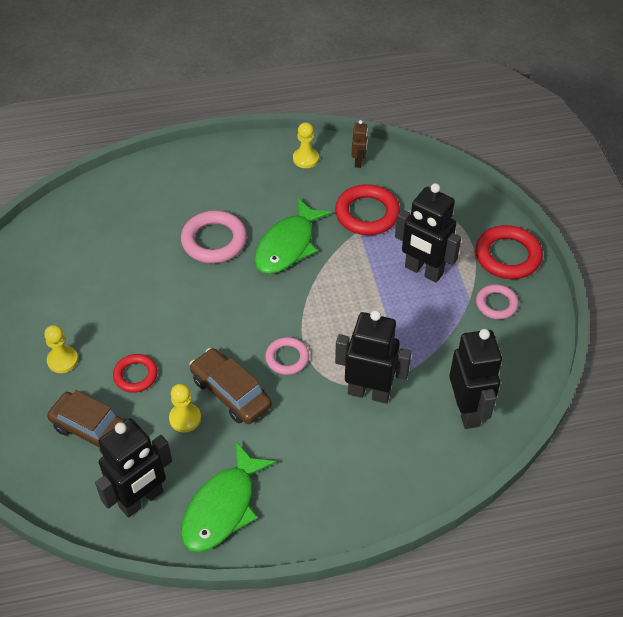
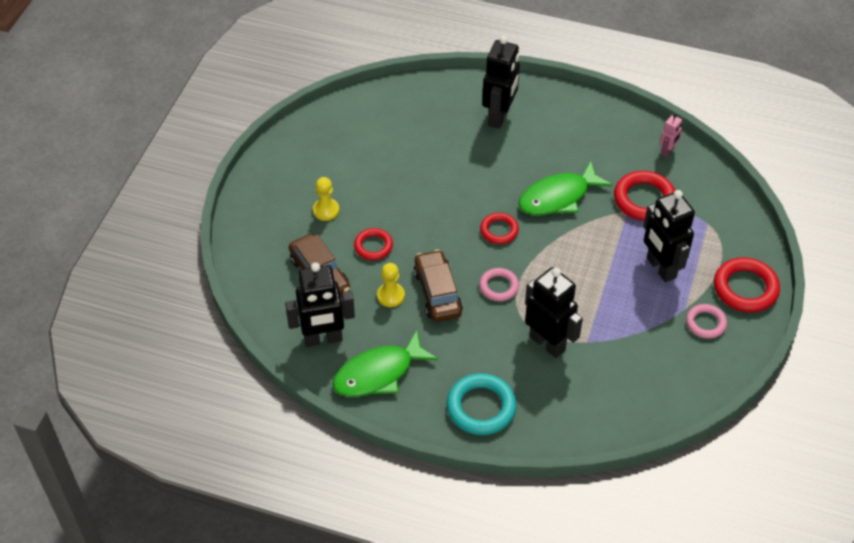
camera: 30 degrees right, 0 degrees up
(214, 241) = (499, 167): pink ring -> none
(252, 302) = (499, 230): none -> red ring
(305, 159) = (622, 130): yellow pawn -> none
(348, 490) = (481, 407): none -> turquoise ring
(358, 162) = (667, 152): brown robot -> pink robot
(467, 410) = (619, 395): black robot -> black robot (499, 116)

